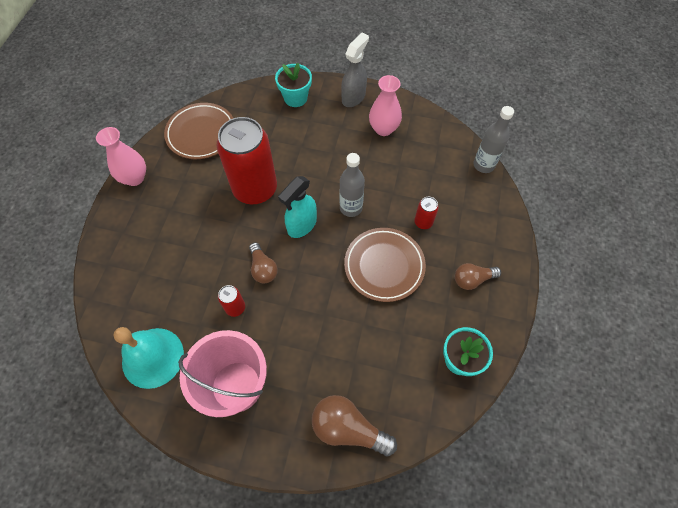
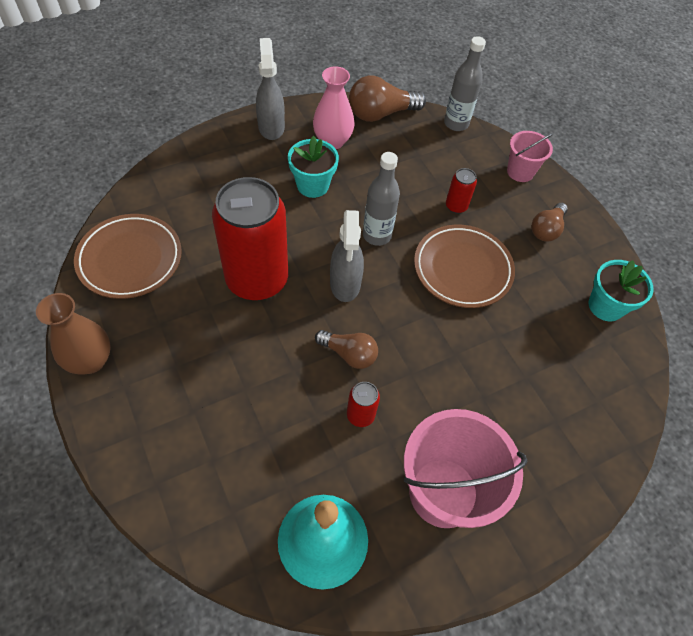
camera: 45 degrees left, 5 degrees down
(134, 178) = (90, 360): pink vase -> brown vase
(295, 98) = (207, 160): turquoise flower pot -> turquoise flower pot (312, 185)
(301, 225) = (345, 284): turquoise spray bottle -> grey spray bottle
(348, 429) = (583, 442): brown light bulb -> brown light bulb (381, 114)
(496, 227) = (520, 172): none -> pink bucket

